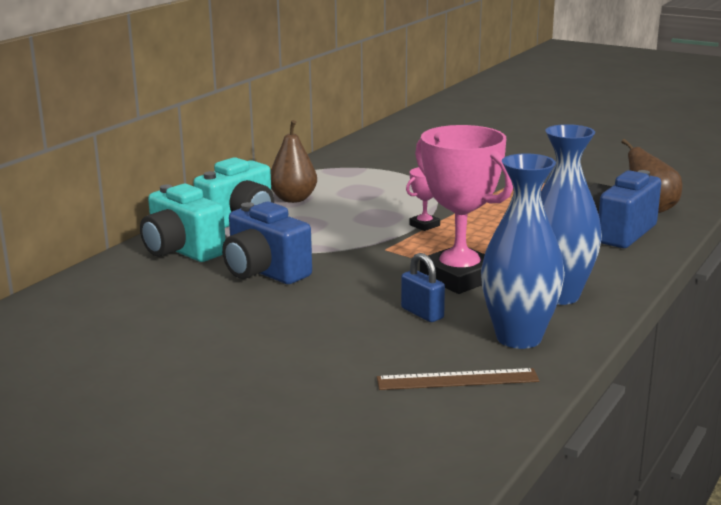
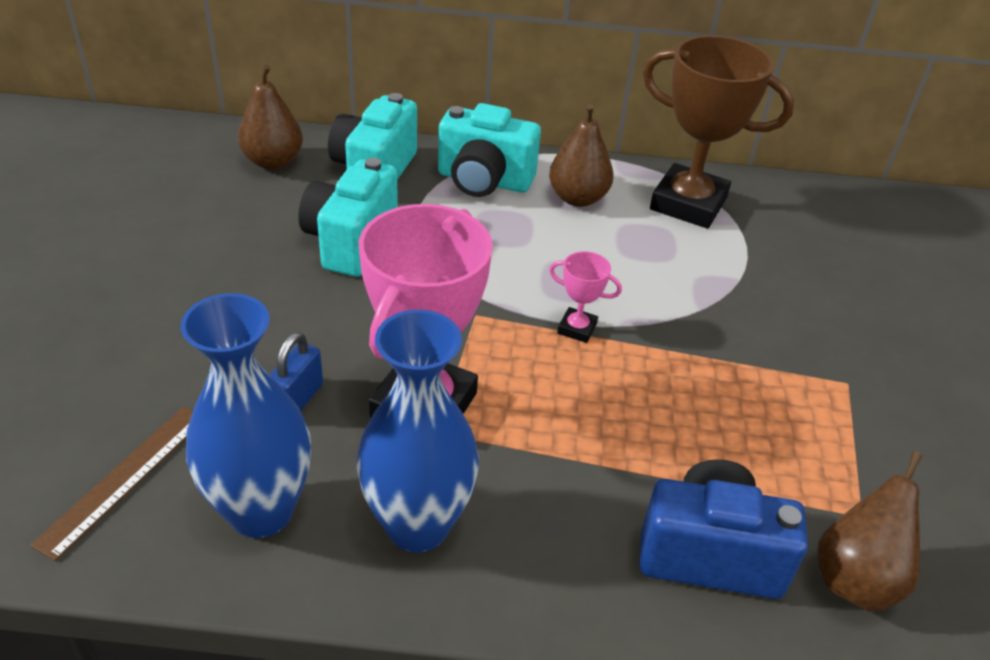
camera: 60 degrees right, 20 degrees up
(120, 284) = (273, 161): none -> brown pear
(264, 272) = (351, 242): blue camera -> turquoise camera
(334, 174) = (688, 204): none -> brown trophy
(457, 379) = (124, 478): brown ruler -> brown ruler turned 60 degrees clockwise

